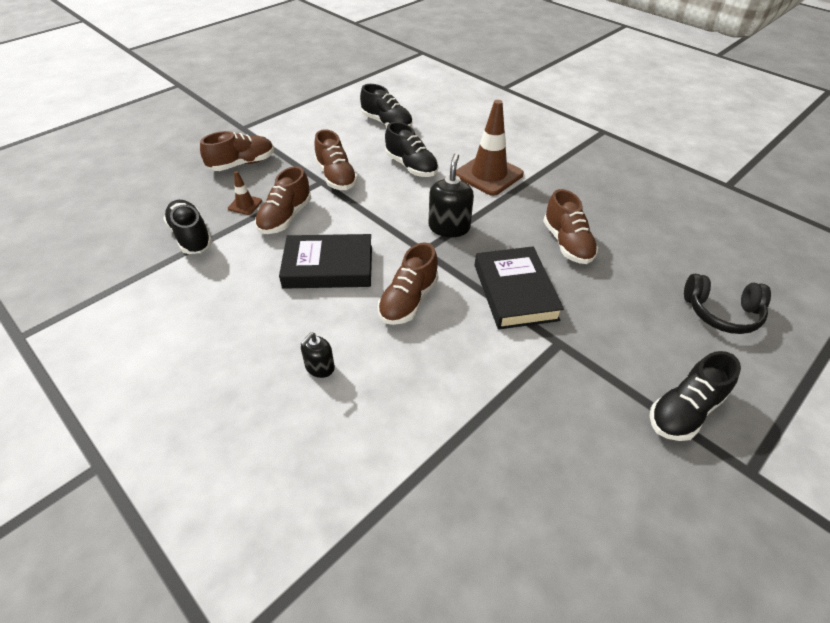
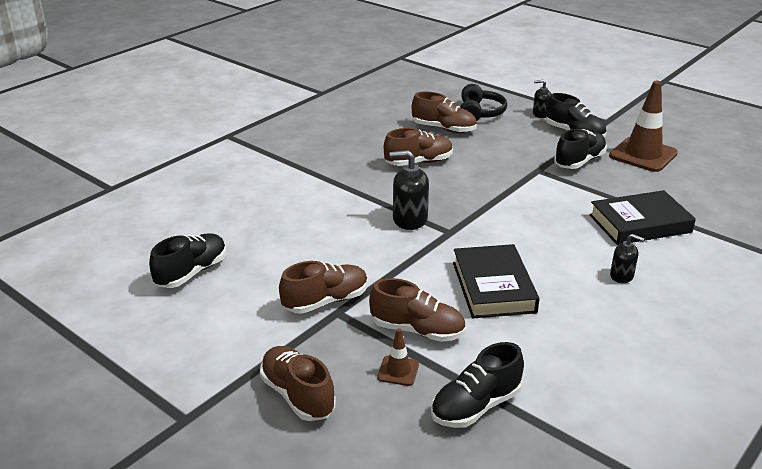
camera: 95 degrees left, 15 degrees down
(408, 300) = (521, 236): brown shoe -> brown shoe (444, 129)
(411, 166) = (299, 247): black shoe -> black shoe (579, 161)
(489, 174) = (313, 198): brown traffic cone -> brown traffic cone (643, 155)
(515, 292) = (489, 186): black book -> black book (640, 224)
(744, 382) = (540, 114): none -> black soap dispenser

